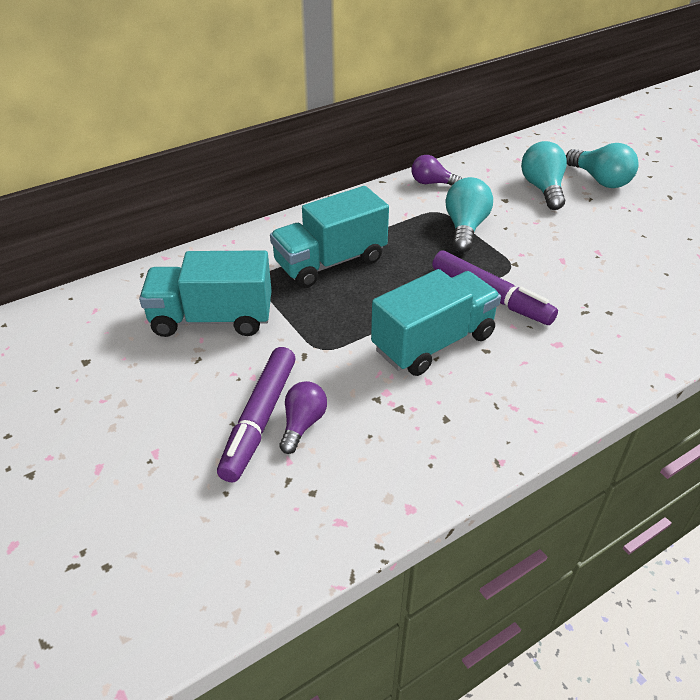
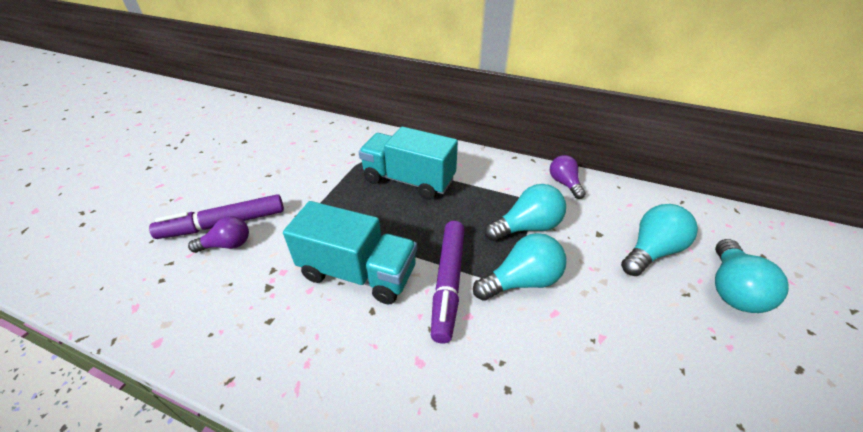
camera: 55 degrees right, 0 degrees up
(212, 319) = (309, 162): turquoise truck -> none
(520, 259) = (521, 281): none -> turquoise light bulb

